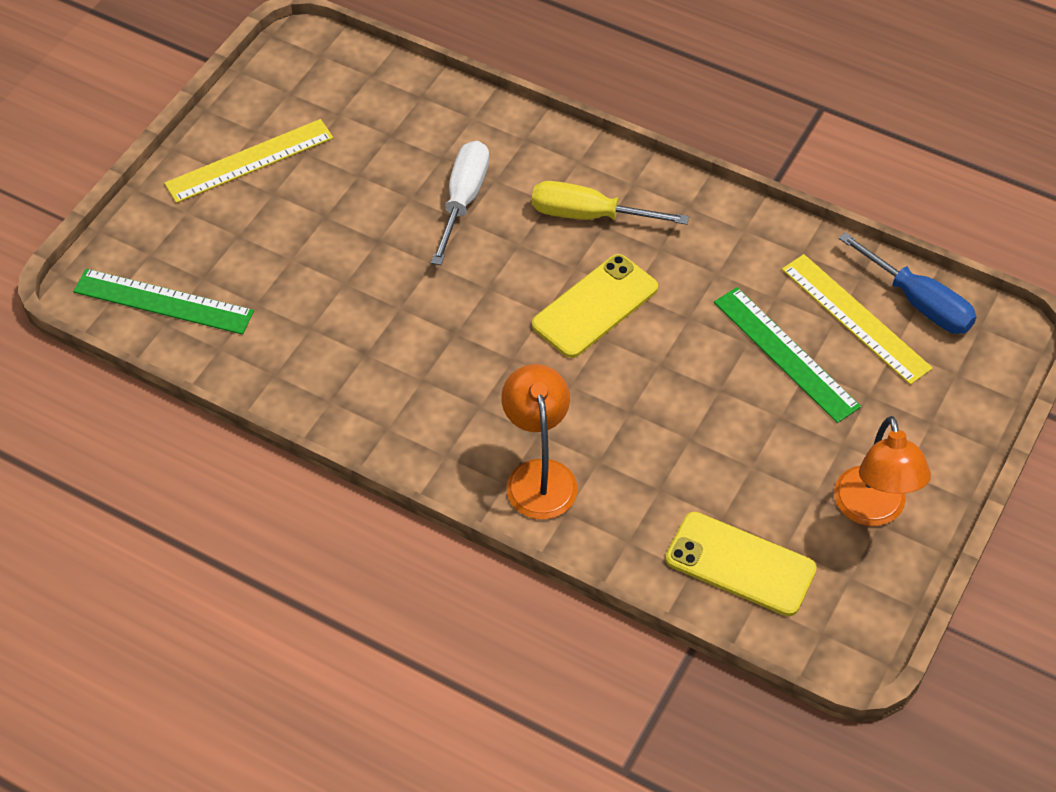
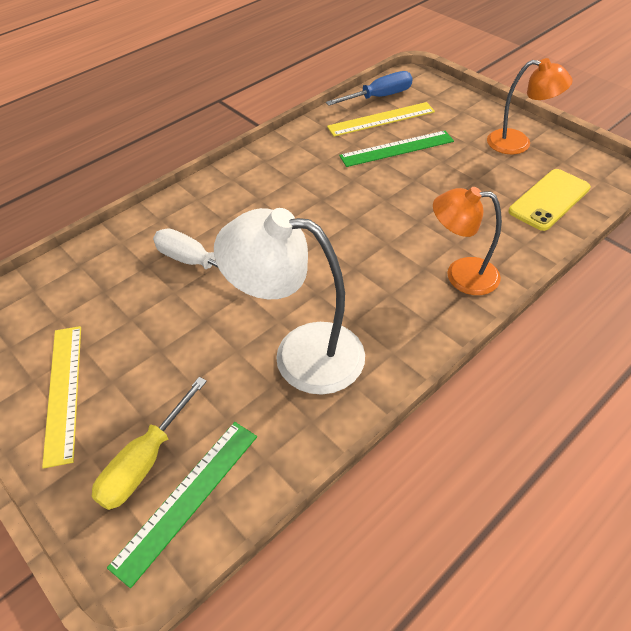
camera: 70 degrees left, 5 degrees down
(358, 341) = (300, 354): none -> white lamp
(590, 215) = (247, 203): yellow screwdriver -> yellow screwdriver (146, 460)
(595, 306) = (325, 217): yellow phone -> none

